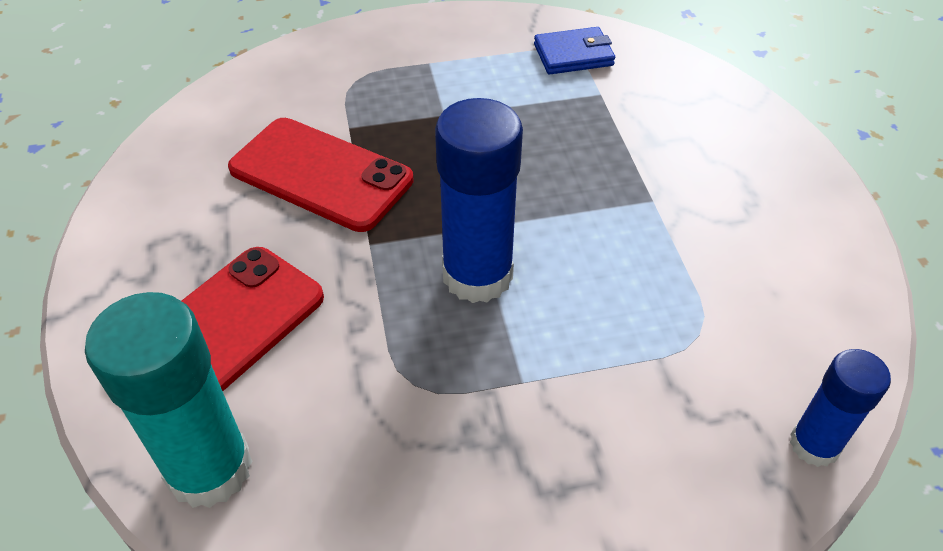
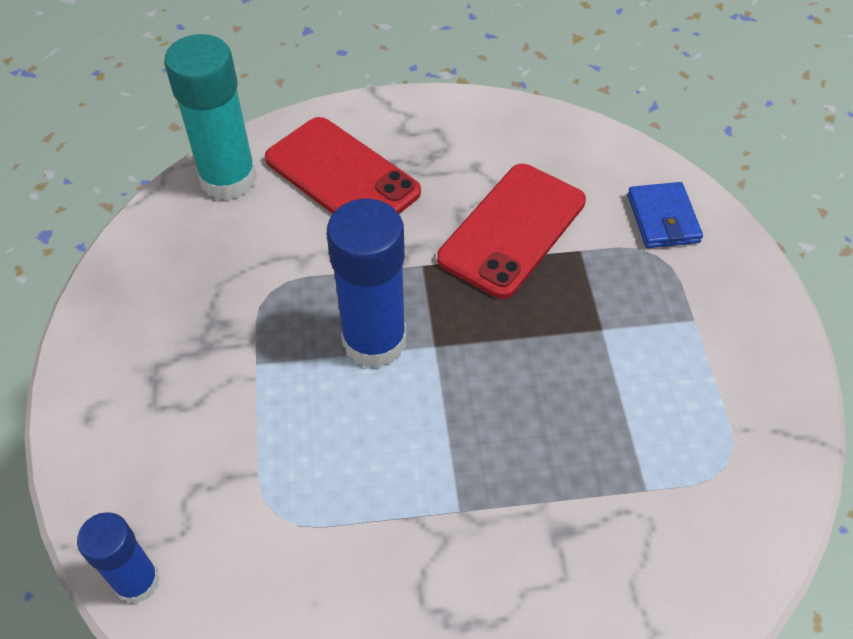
camera: 95 degrees right, 5 degrees up
(573, 55) = (723, 471): blue wallet -> blue wallet (662, 219)

